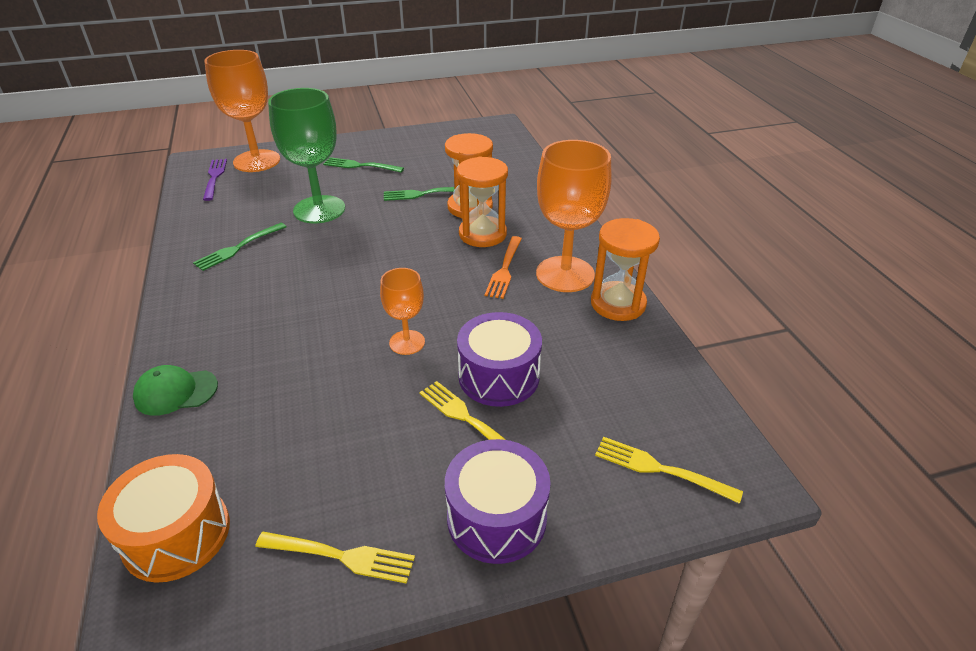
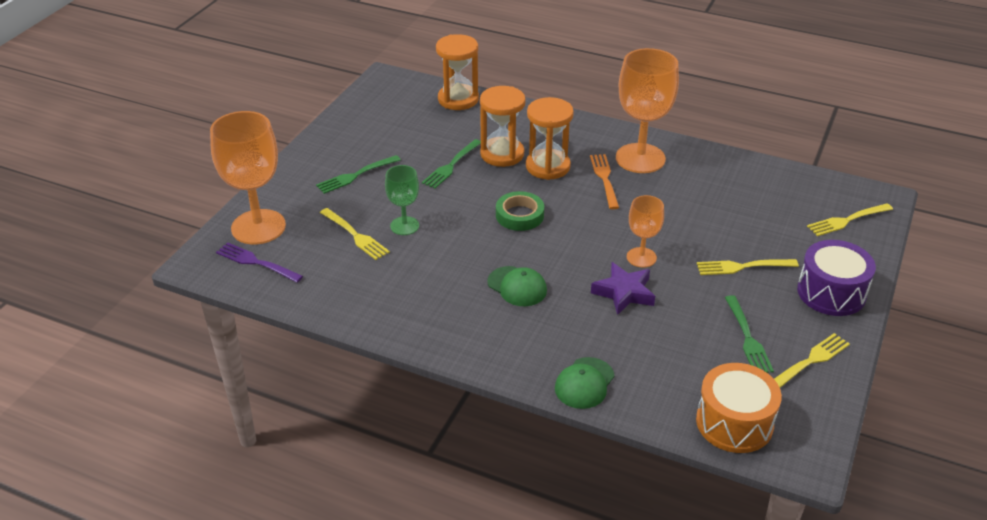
camera: 50 degrees left, 0 degrees up
(238, 248) = (412, 290): green fork -> green fork (747, 338)
(285, 197) = (355, 235): none -> yellow fork
(290, 293) = (517, 286): none -> green cap
(319, 209) = (404, 226): green goblet -> green goblet, size x0.54
(339, 356) = (624, 292): none -> purple star
(394, 251) = (519, 215): none -> green tape
(499, 376) = (716, 236): purple drum -> none
(504, 269) = (604, 179): orange fork -> orange fork turned 150 degrees counterclockwise
(618, 304) = (695, 156): orange hourglass -> orange hourglass (458, 99)

